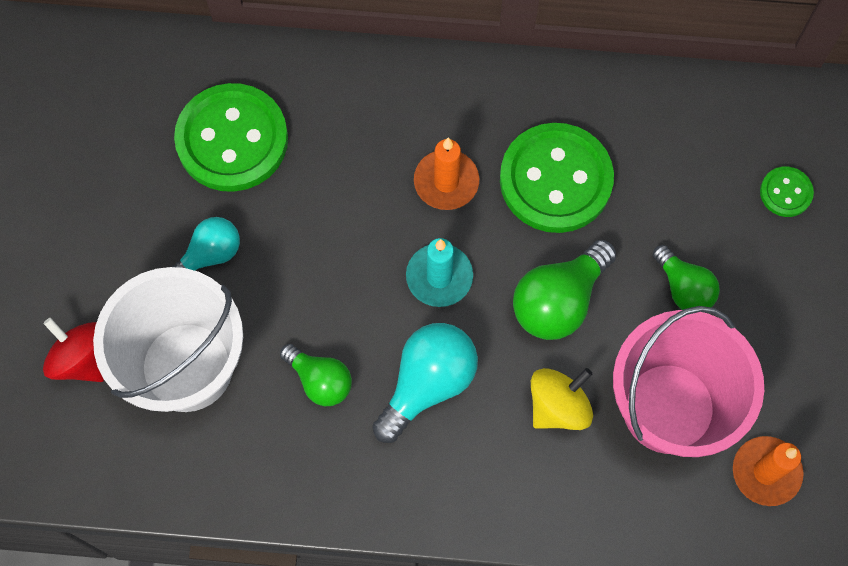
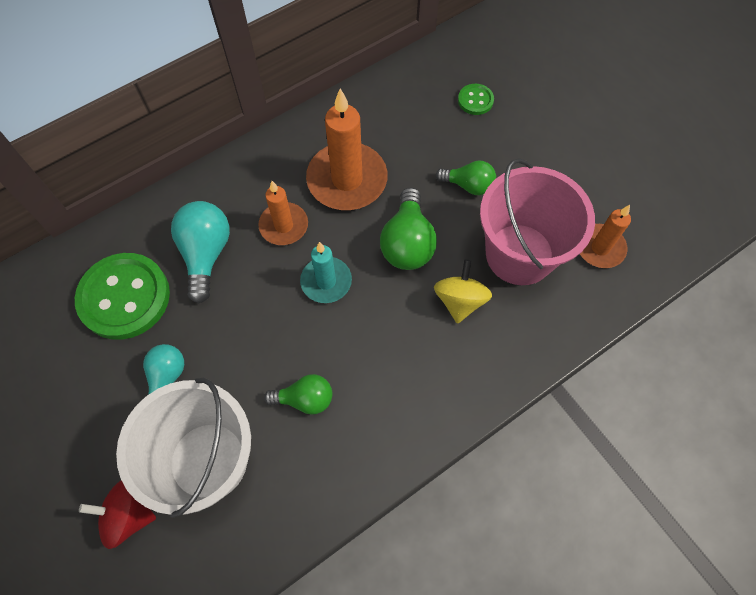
camera: 40 degrees left, 5 degrees down
(428, 384) = (373, 348): turquoise light bulb -> turquoise light bulb (206, 254)
(555, 180) = (347, 180): green button -> orange candle

